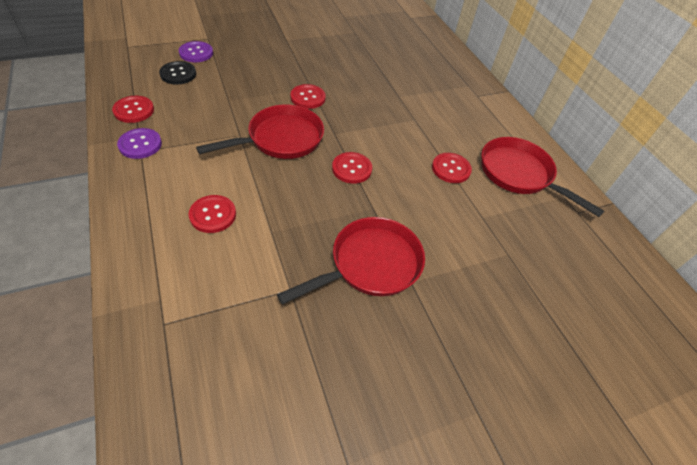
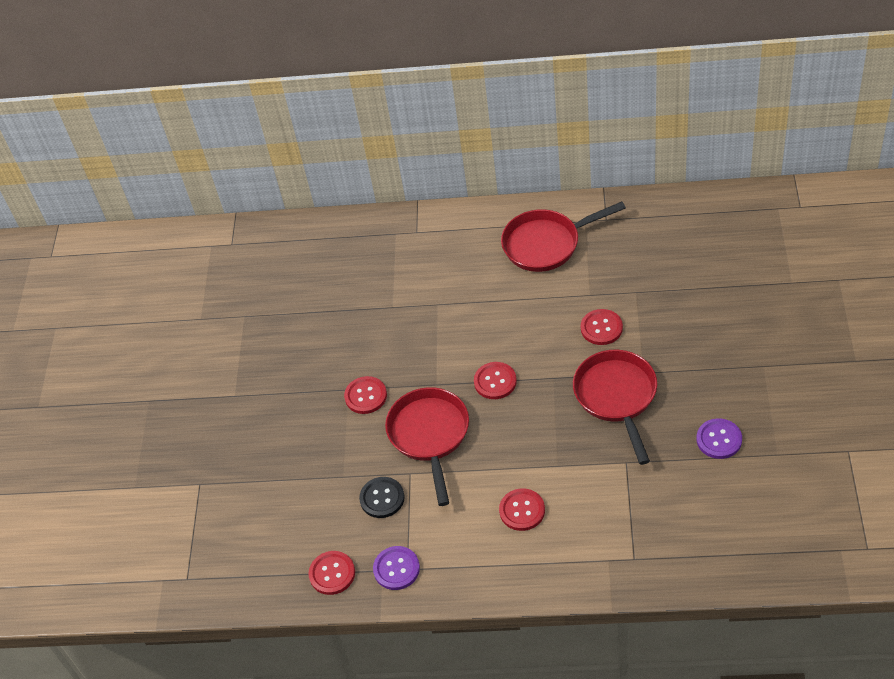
camera: 55 degrees left, 0 degrees up
(178, 74) = (272, 523): black button -> black button (382, 498)
(196, 53) = (231, 500): purple button -> purple button (719, 439)
(451, 169) = (521, 297): red button -> red button (601, 328)

